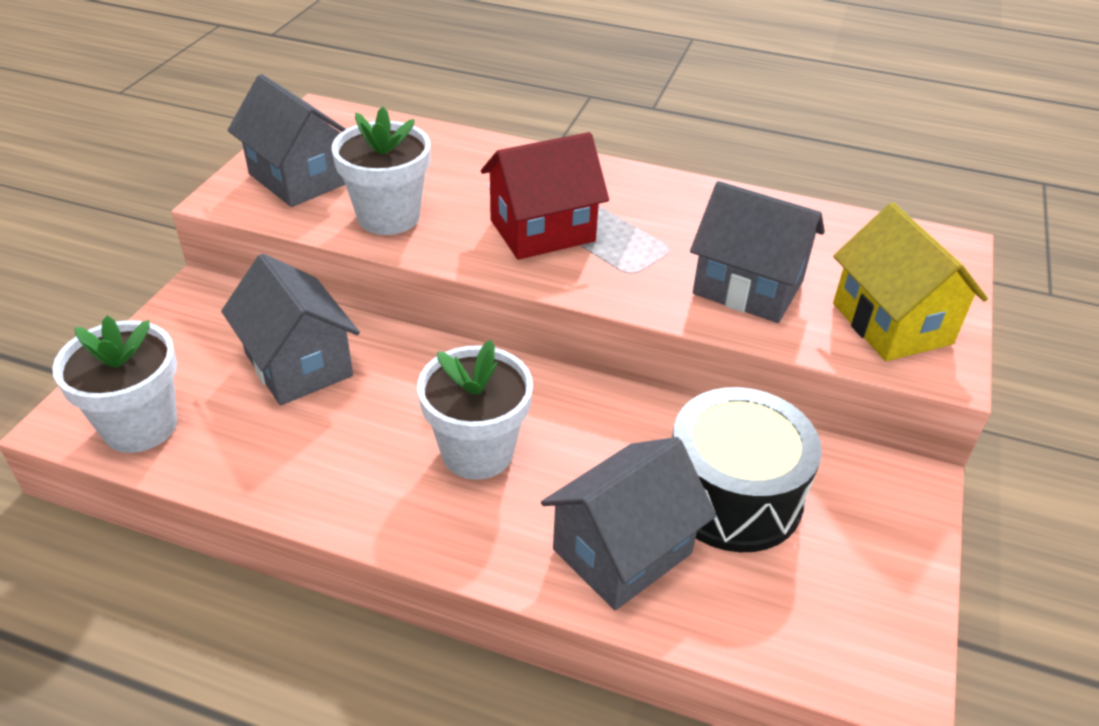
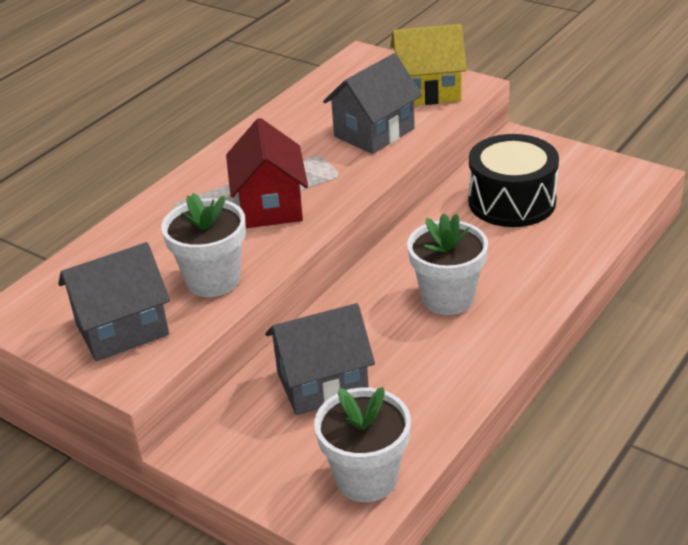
camera: 70 degrees left, 5 degrees down
(622, 551) = (546, 249): grey house -> none

